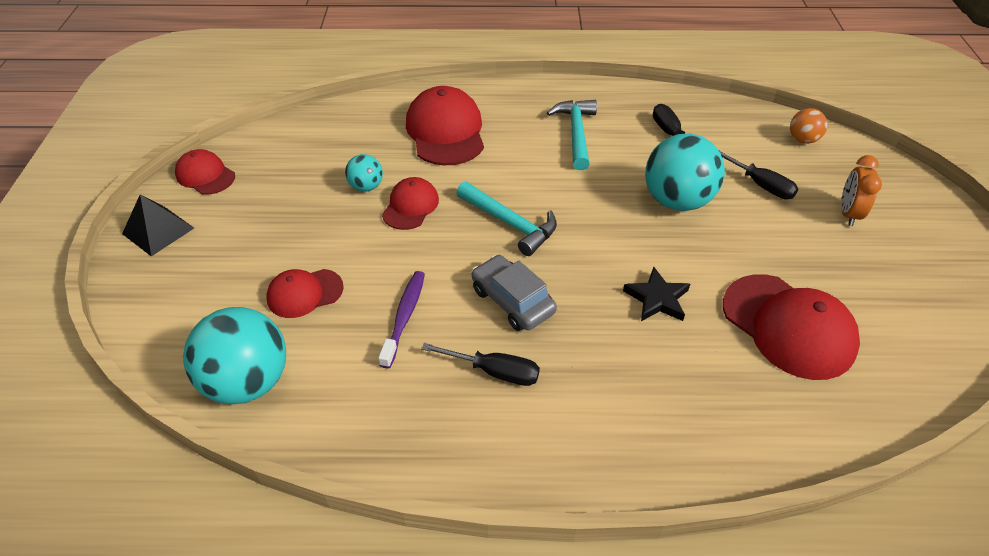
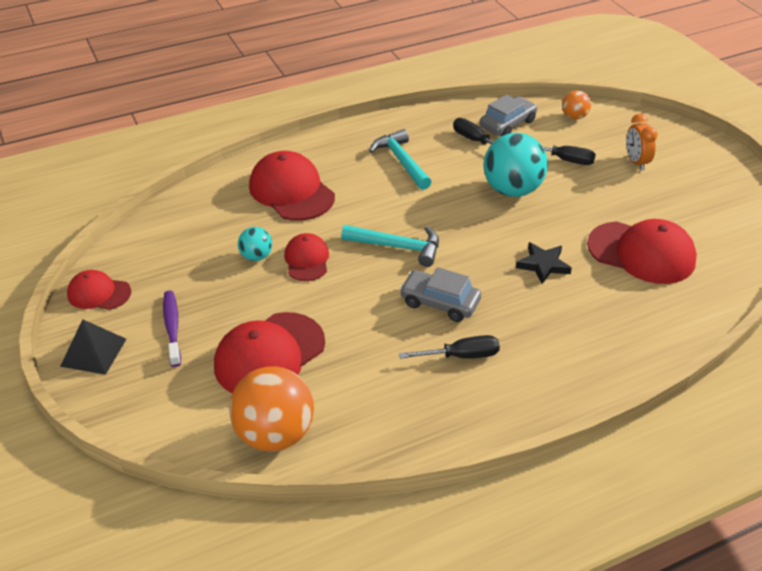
camera: 25 degrees left, 5 degrees down
(248, 381) = (275, 434): turquoise ball -> orange ball
(304, 293) = (269, 355): red cap -> red cap, size x1.74
(404, 316) = (365, 343): purple toothbrush -> purple toothbrush (172, 327)
(718, 126) = (507, 124): none -> grey car

